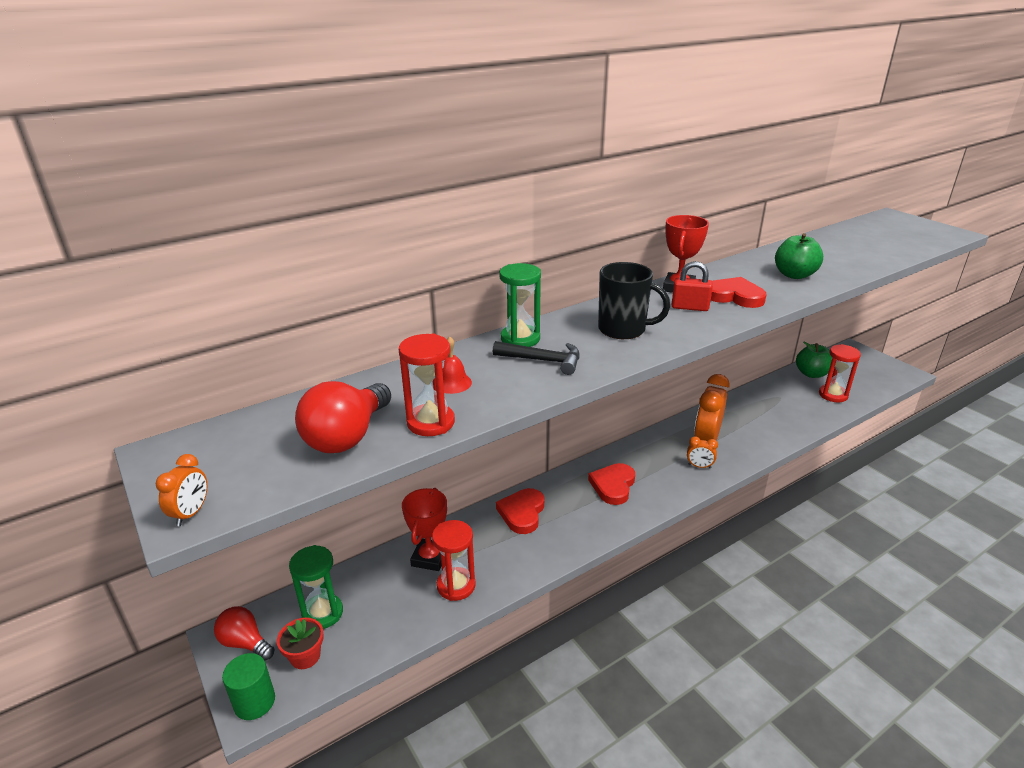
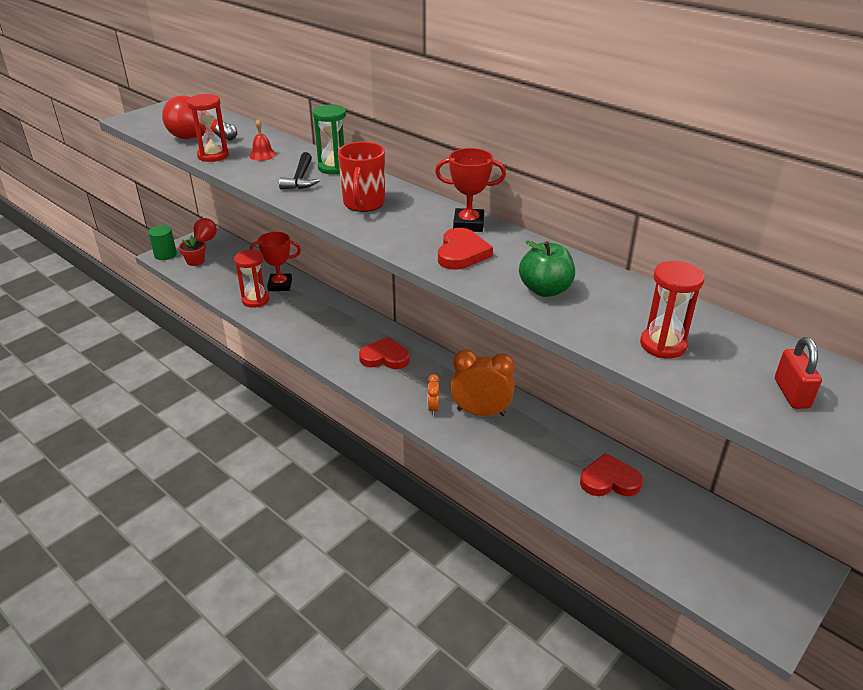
camera: 75 degrees right, 5 degrees up
(191, 513) = (131, 119): orange clock -> none
(322, 613) = (227, 259): green hourglass -> none
(522, 513) = (336, 316): red heart -> red heart (609, 480)
(623, 329) = (363, 204): black mug -> red mug
(689, 307) = (423, 231): red padlock -> red padlock (791, 393)
(811, 374) = (689, 509): green apple -> none
(833, 395) = (642, 527): red hourglass -> red hourglass (663, 345)

